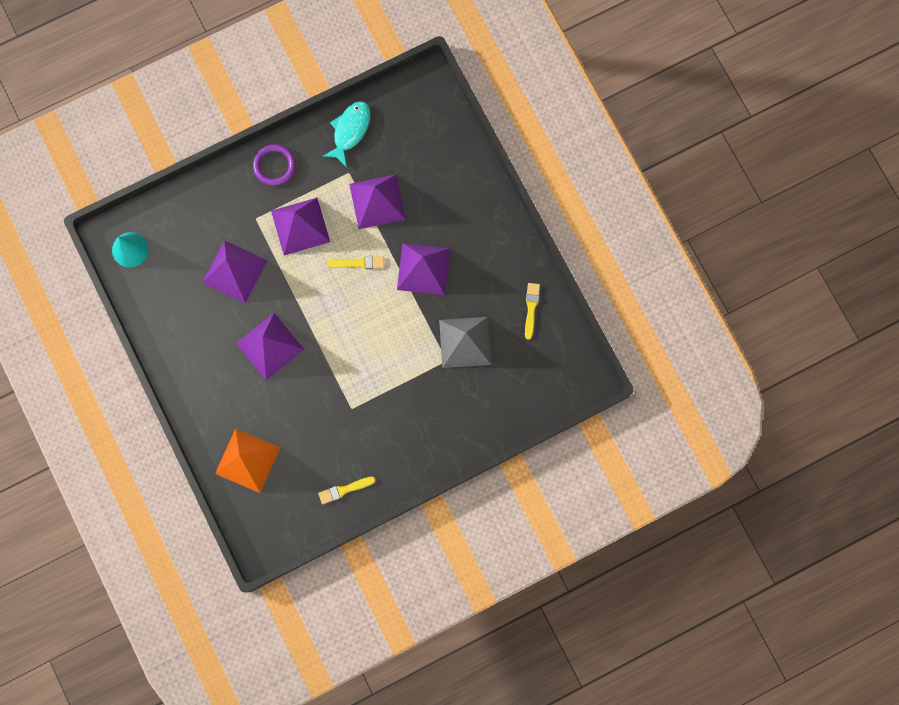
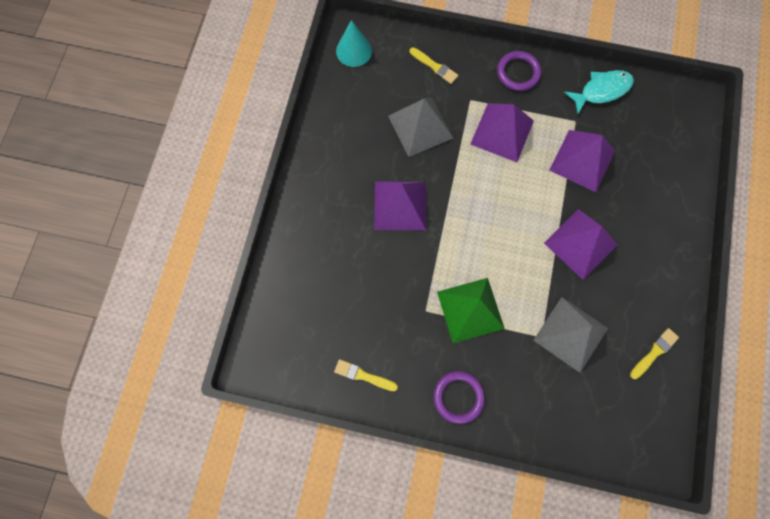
camera: 40 degrees right, 5 degrees down
(234, 271) = (420, 127): purple pyramid -> grey pyramid
(247, 460) = (304, 283): orange pyramid -> none
(359, 263) = (528, 197): yellow brush -> yellow brush (434, 66)
(382, 382) = (470, 310): none -> green pyramid
(421, 449) = (458, 397): none -> purple ring

